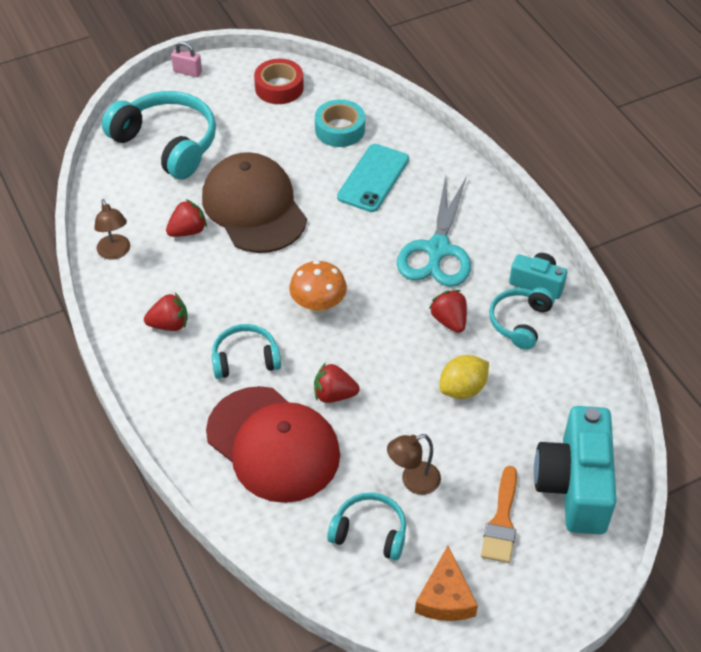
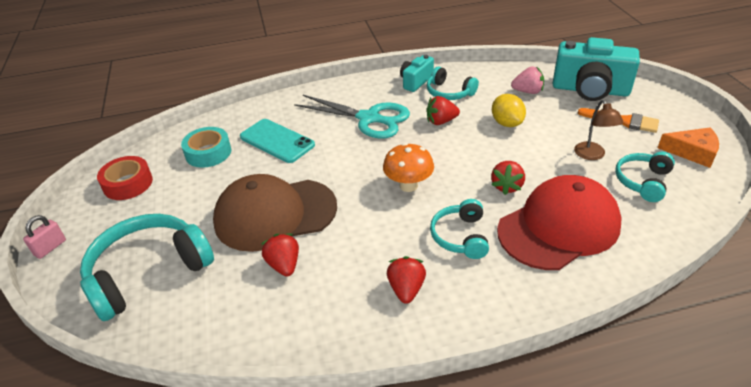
camera: 75 degrees left, 10 degrees down
(115, 252) = (289, 330): brown lamp -> none
(548, 409) = (527, 91): none -> pink strawberry

